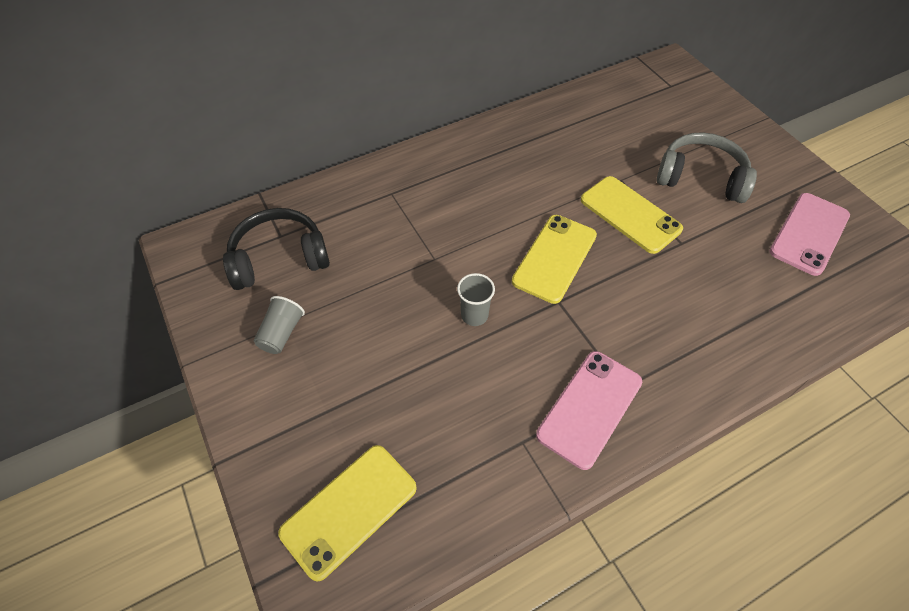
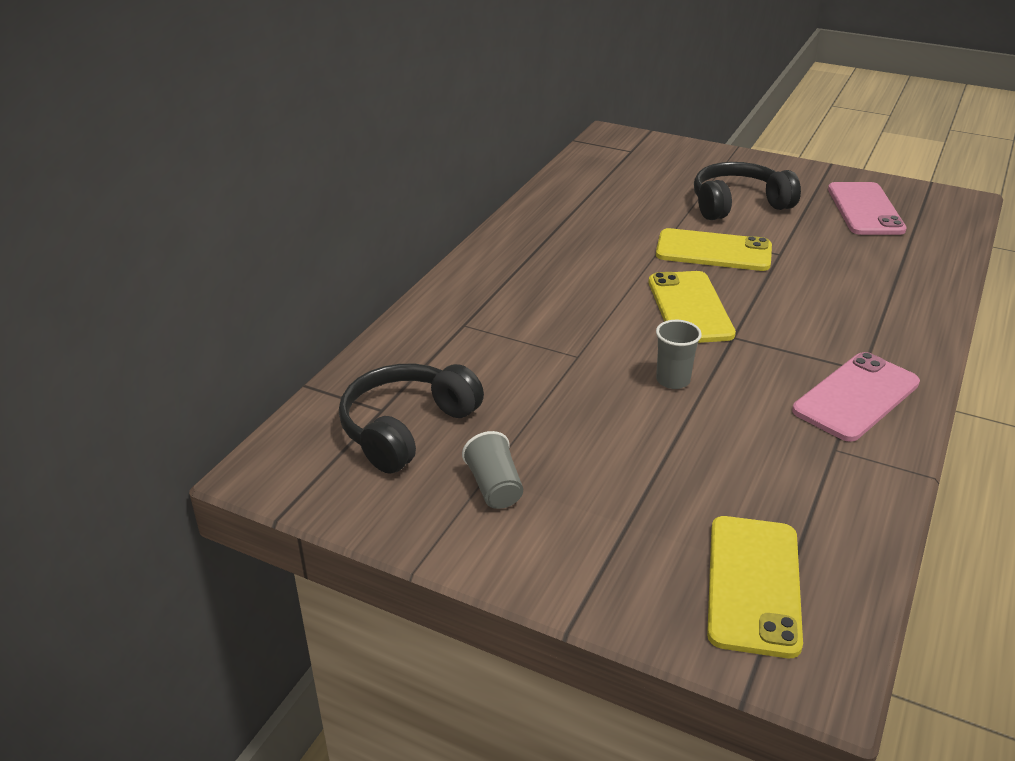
camera: 35 degrees left, 20 degrees down
(589, 408) = (856, 397): pink phone -> pink phone turned 45 degrees clockwise
(701, 178) = (738, 204): grey headphones -> black headphones

